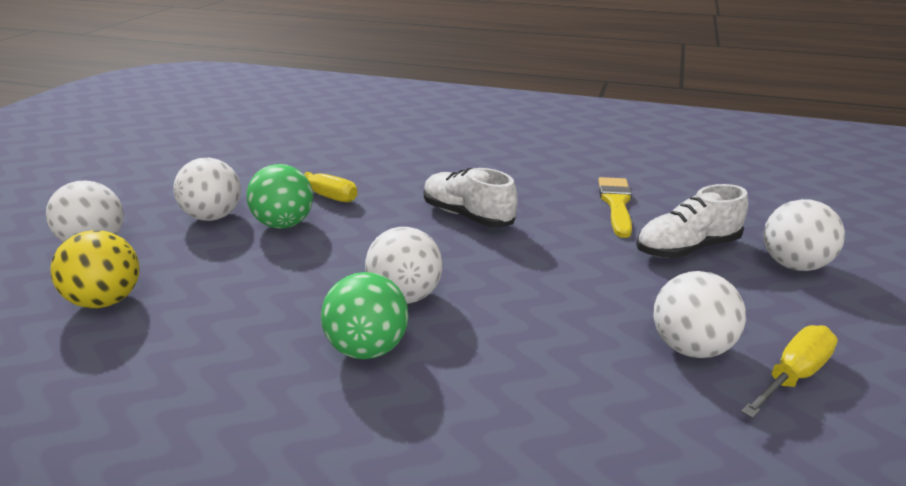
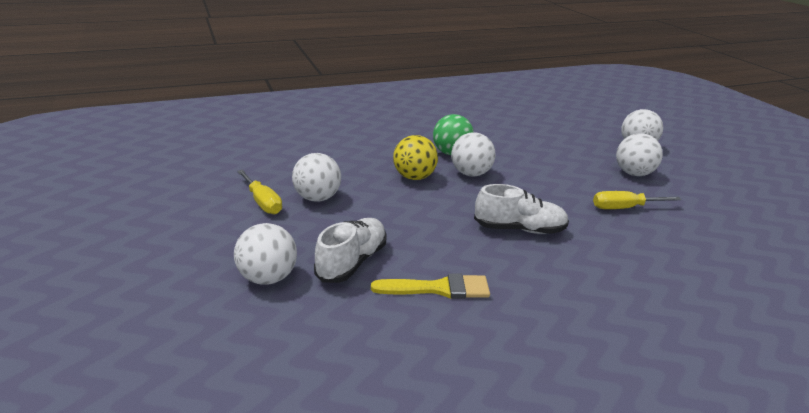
camera: 140 degrees right, 0 degrees up
(106, 300) = (571, 134): yellow ball -> yellow ball (414, 177)
(284, 224) = (594, 183): green ball -> none
(616, 204) = (438, 288): yellow brush -> yellow brush turned 60 degrees counterclockwise
(793, 375) = (262, 202): yellow screwdriver -> yellow screwdriver turned 45 degrees counterclockwise

